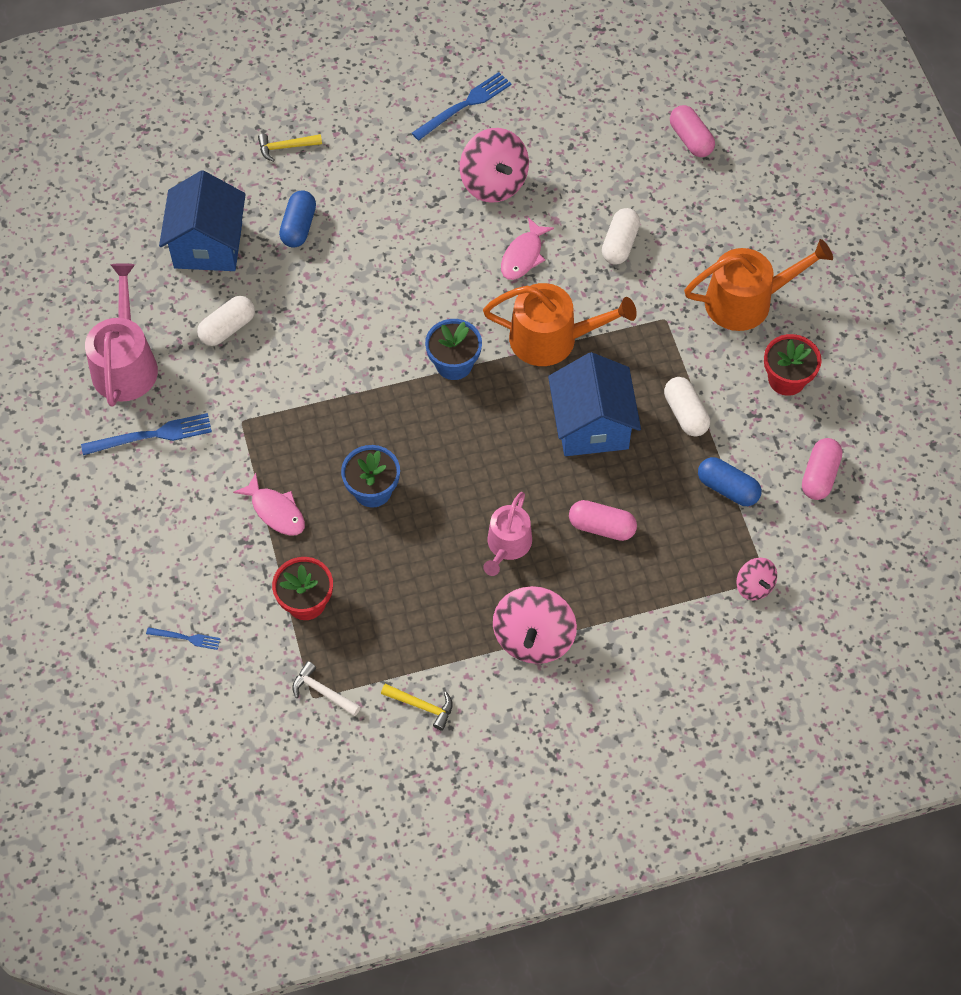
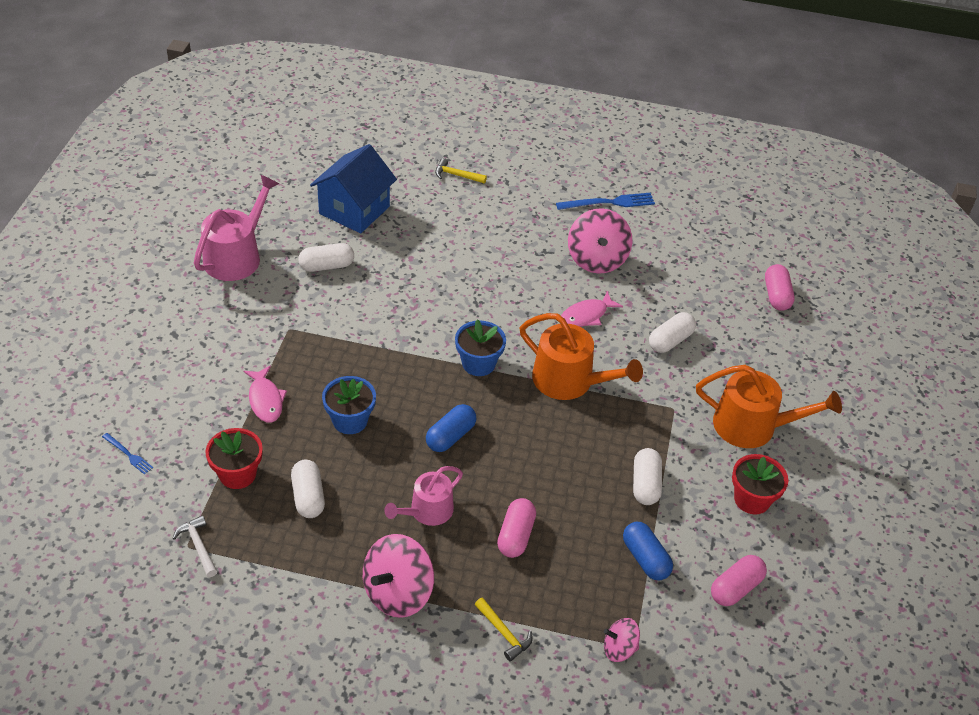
camera: 25 degrees right, 15 degrees down
(152, 435) = (217, 309): blue fork -> none
(299, 227) = (428, 226): blue capsule -> blue capsule (450, 436)
(389, 589) = (308, 497): none -> white capsule
(421, 706) = (267, 598): yellow hammer -> yellow hammer (504, 633)
(591, 425) = (559, 457): blue house -> none
(602, 527) = (515, 536): pink capsule -> pink capsule turned 60 degrees clockwise
(754, 586) = (619, 649): pink spinning top -> pink spinning top turned 90 degrees clockwise

